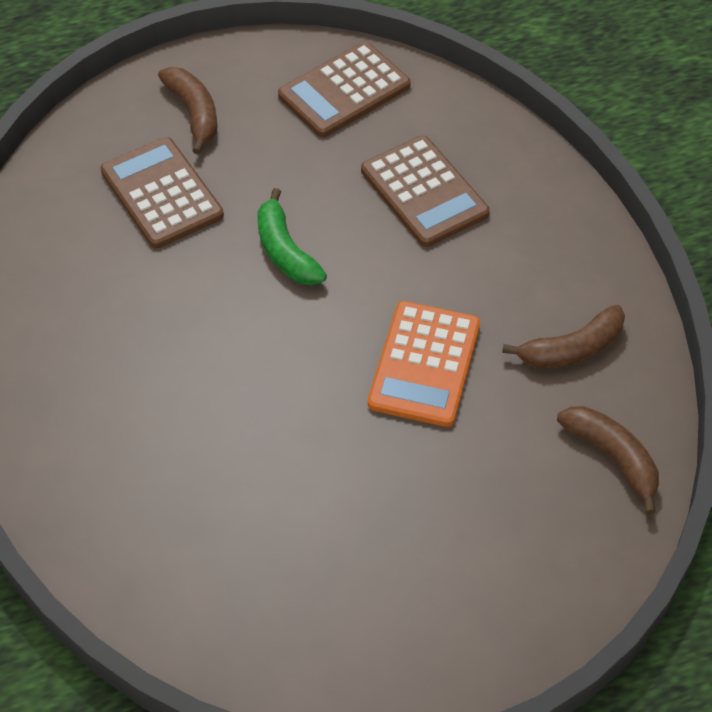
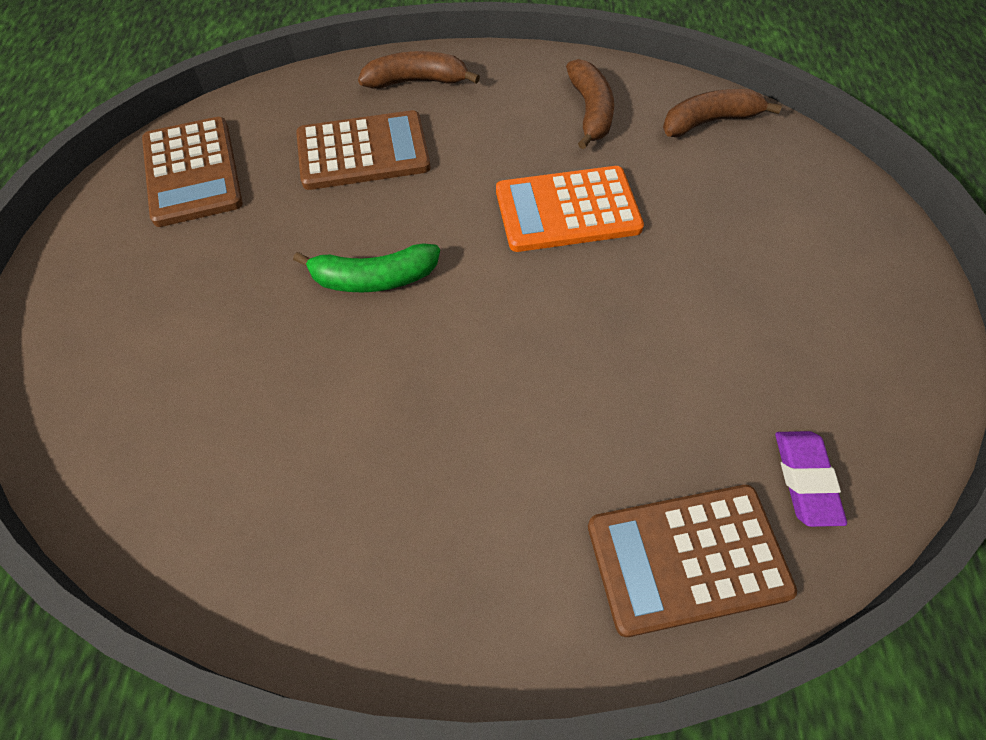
camera: 70 degrees left, 5 degrees up
(161, 194) = (221, 373): brown calculator -> brown calculator (687, 559)
(194, 113) = (122, 308): brown banana -> brown banana (416, 81)
(202, 600) = (805, 480): none -> purple eraser
(424, 364) = (567, 210): orange calculator -> orange calculator turned 135 degrees clockwise

